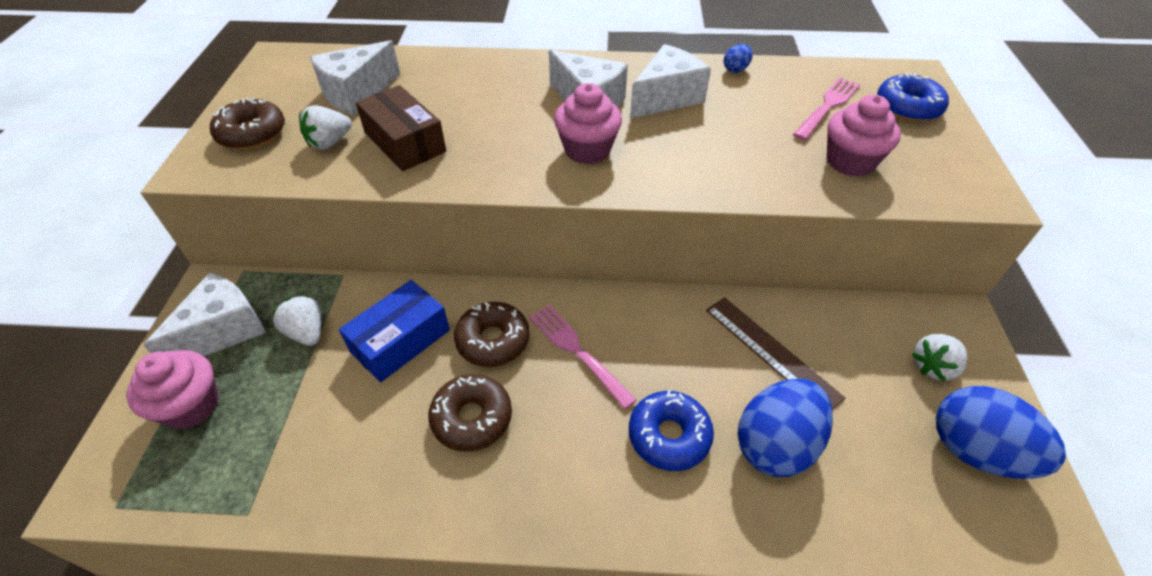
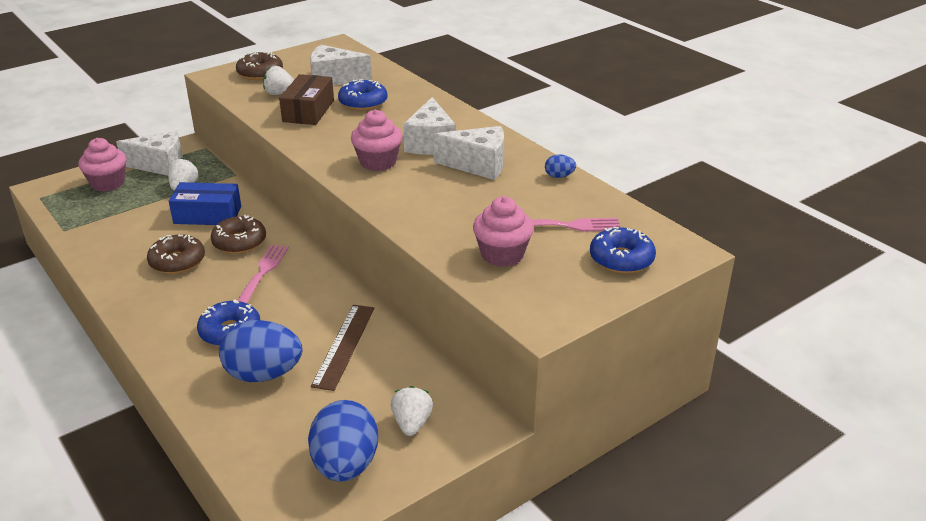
camera: 50 degrees right, 15 degrees down
(442, 100) = (363, 102): none -> blue donut
(933, 367) = (412, 423): white strawberry -> white strawberry turned 75 degrees clockwise

